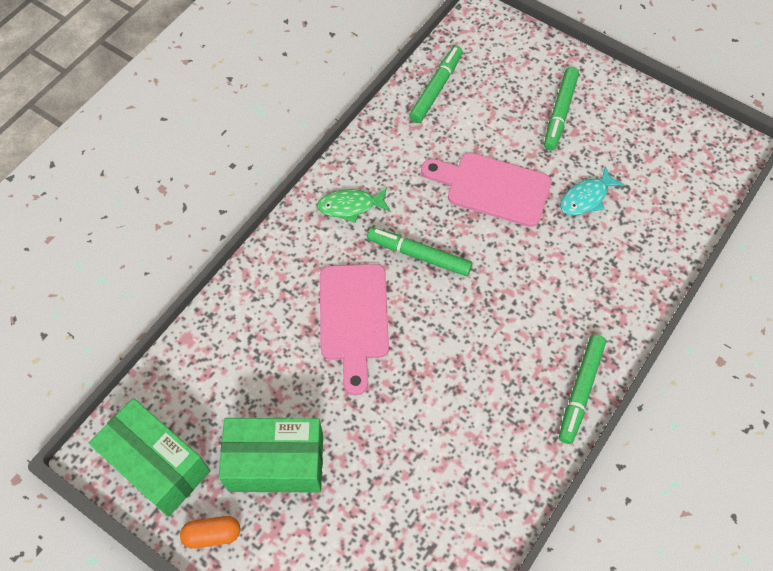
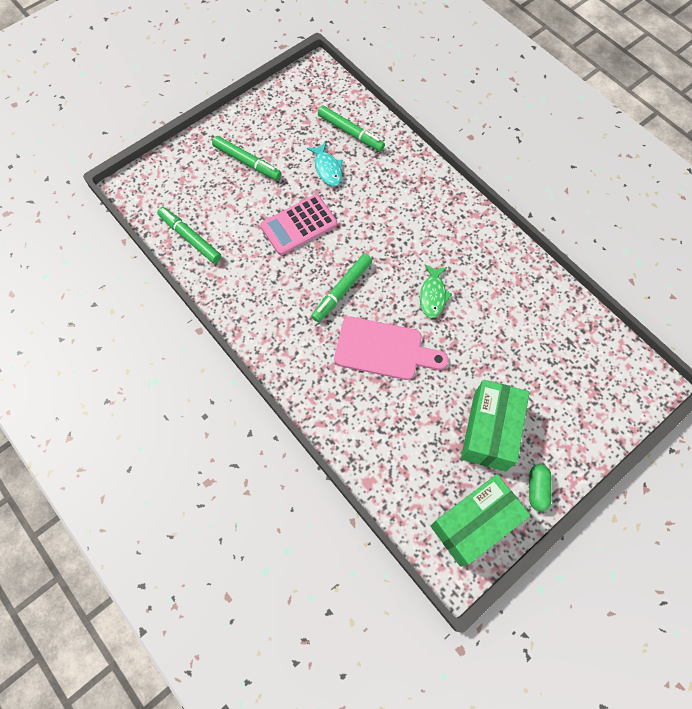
camera: 75 degrees left, 5 degrees up
(212, 534) = (537, 489): orange capsule -> green capsule
(350, 206) = (282, 329): green fish -> green fish (433, 295)
(492, 188) = (299, 225): pink cutting board -> pink calculator
(580, 391) = (476, 219): green marker -> green marker (350, 132)

